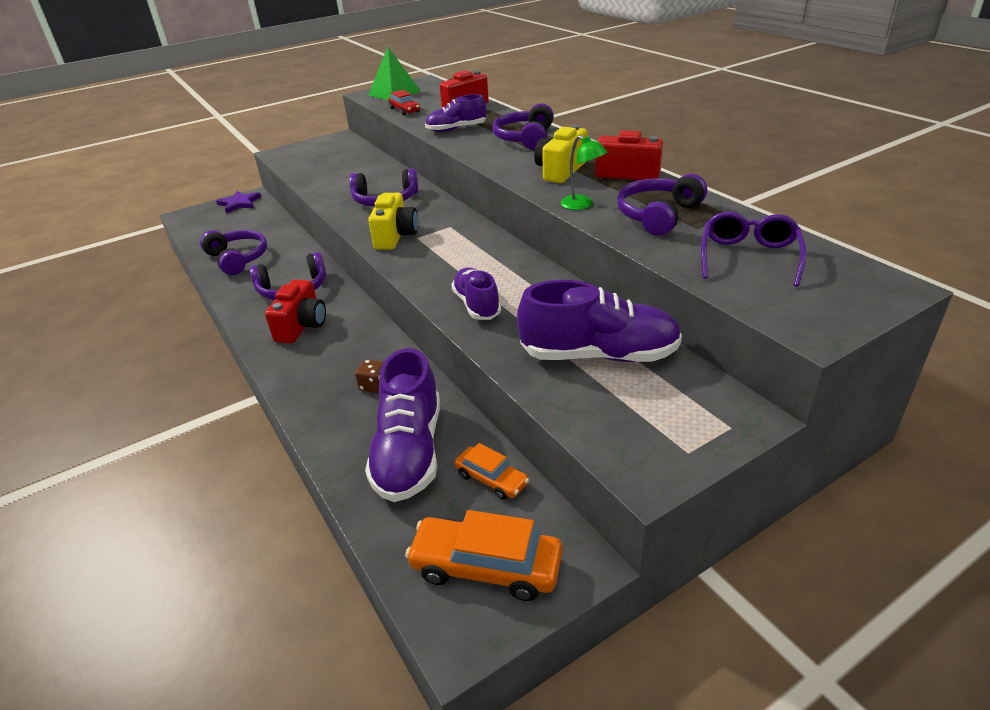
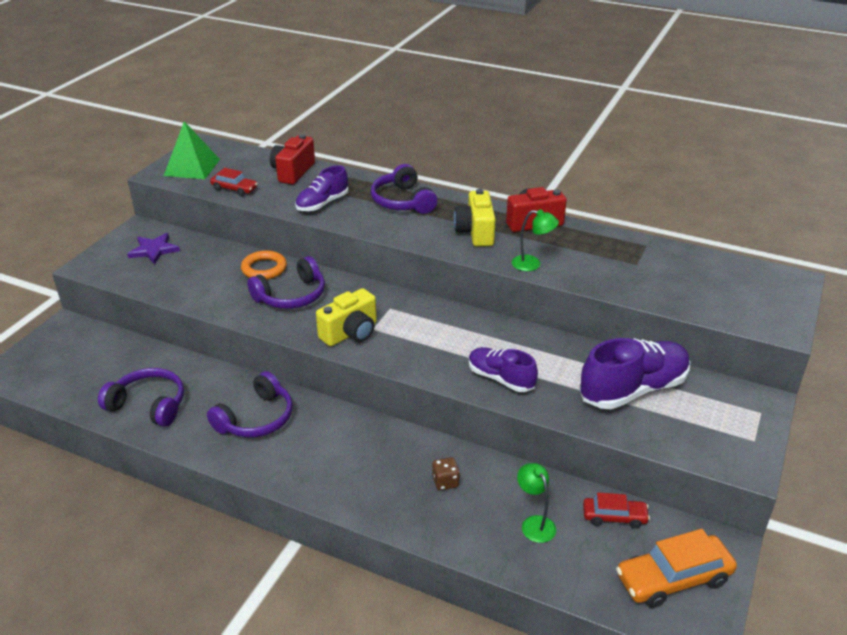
camera: 35 degrees left, 0 degrees up
(239, 203) = (61, 338): purple star -> purple star (154, 250)
(302, 326) = (313, 452): red camera -> none
(389, 178) = (264, 269): none -> orange ring
(395, 236) = (350, 333): yellow camera -> yellow camera turned 75 degrees clockwise
(409, 451) = (534, 523): purple shoe -> green lamp
(491, 479) = (614, 517): orange car -> red car
(658, 215) = (598, 259): purple headphones -> none
(749, 257) = (693, 281): purple glasses -> none

